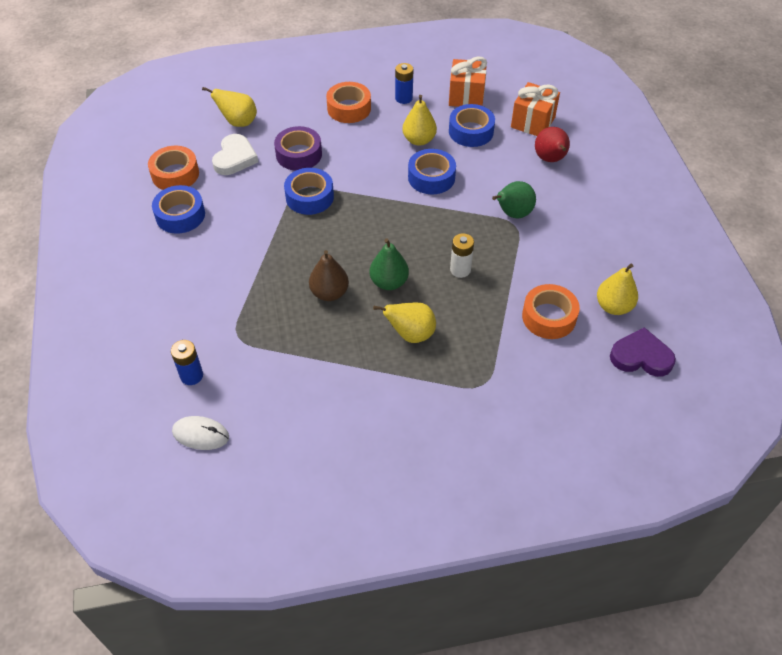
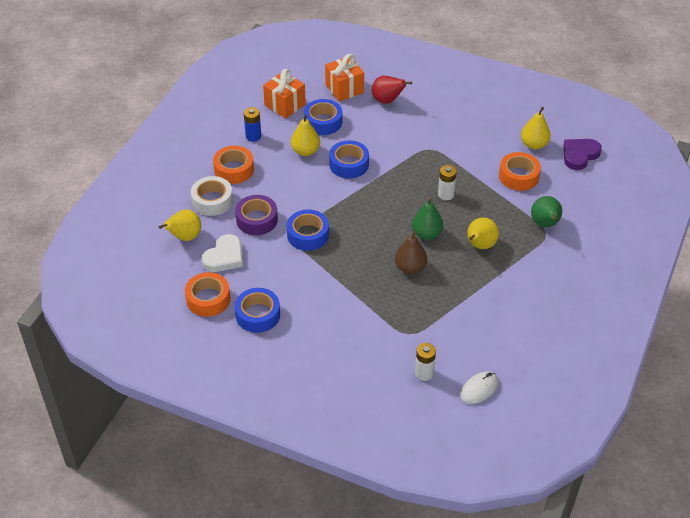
camera: 55 degrees left, 5 degrees down
(191, 376) = (424, 373): blue battery -> white battery
(235, 158) = (224, 257): white heart -> white heart turned 75 degrees clockwise
(297, 116) = (212, 201): none -> white tape
(512, 214) = (419, 144): green pear -> green pear (545, 224)

